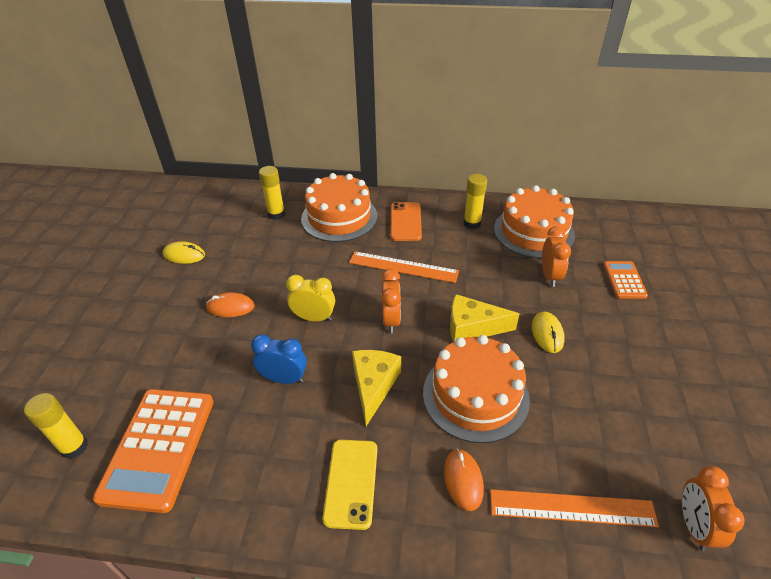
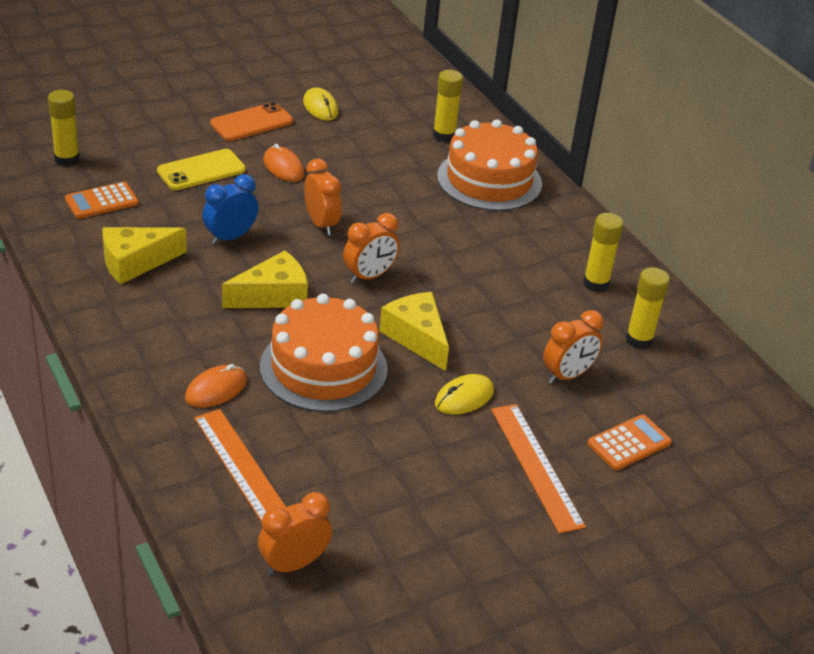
camera: 50 degrees right, 5 degrees down
(159, 448) = (101, 201): orange calculator -> orange calculator, size x0.52
(262, 462) = (135, 262): none -> yellow cheese
(284, 379) = (230, 237): blue clock -> blue clock turned 105 degrees counterclockwise
(314, 318) = (321, 224): yellow clock -> orange clock
(351, 483) = (157, 321): yellow phone -> yellow phone (201, 170)
(403, 267) = (458, 256): orange ruler -> orange ruler (536, 466)
(405, 222) = (538, 231): orange phone -> orange phone (251, 123)
(533, 232) = (639, 340): orange cake -> yellow glue stick

